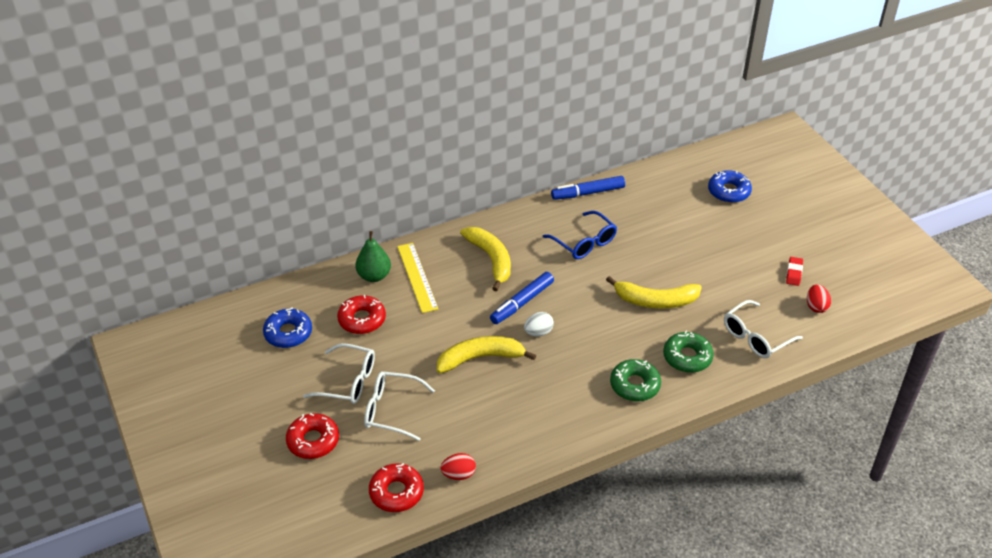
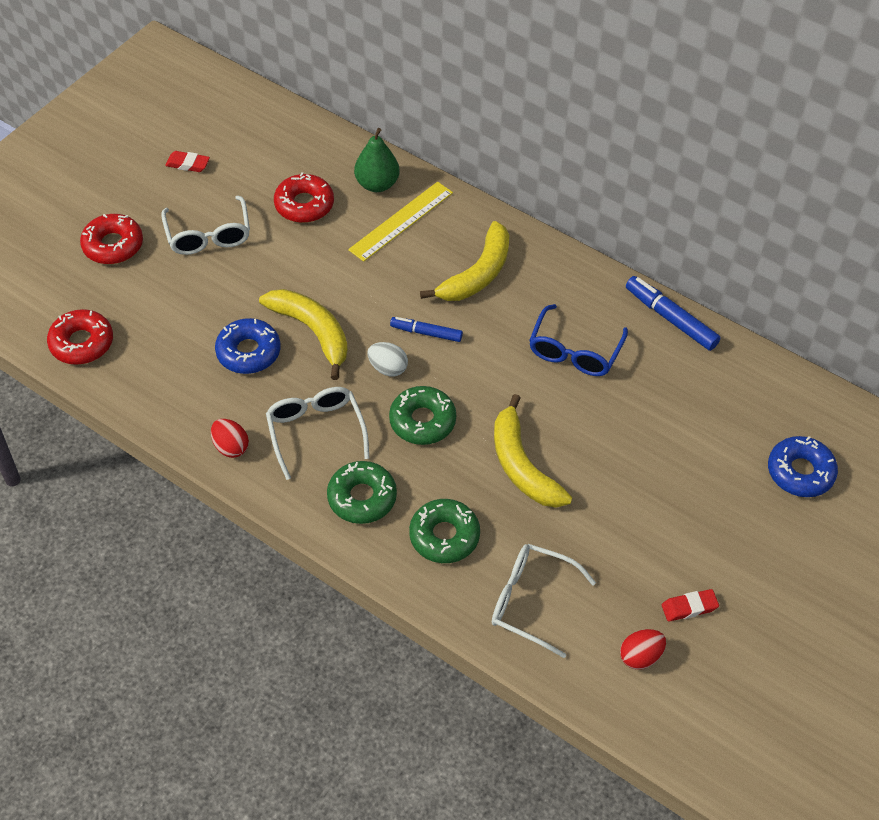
camera: 60 degrees right, 10 degrees up
(267, 368) = (188, 164): none -> red eraser
(288, 333) = (246, 156): blue donut -> blue donut (248, 352)
(392, 410) = (190, 289): white glasses -> white glasses (316, 432)
(458, 474) = (133, 385): red egg -> red egg (231, 447)
(522, 302) = (426, 333): blue marker -> blue marker, size x0.65
(592, 332) = (422, 421): none -> green donut

